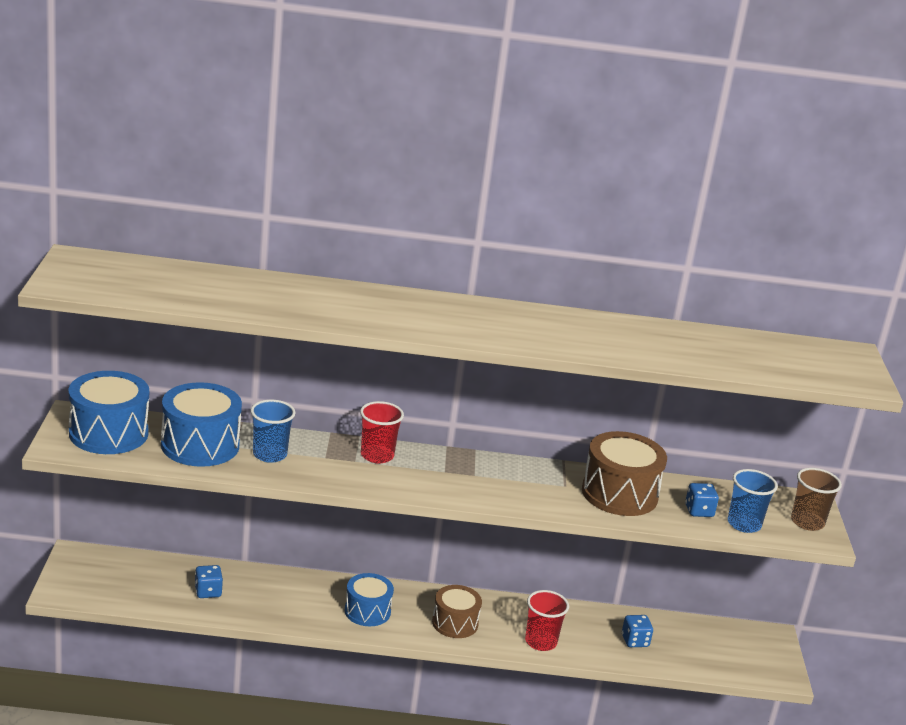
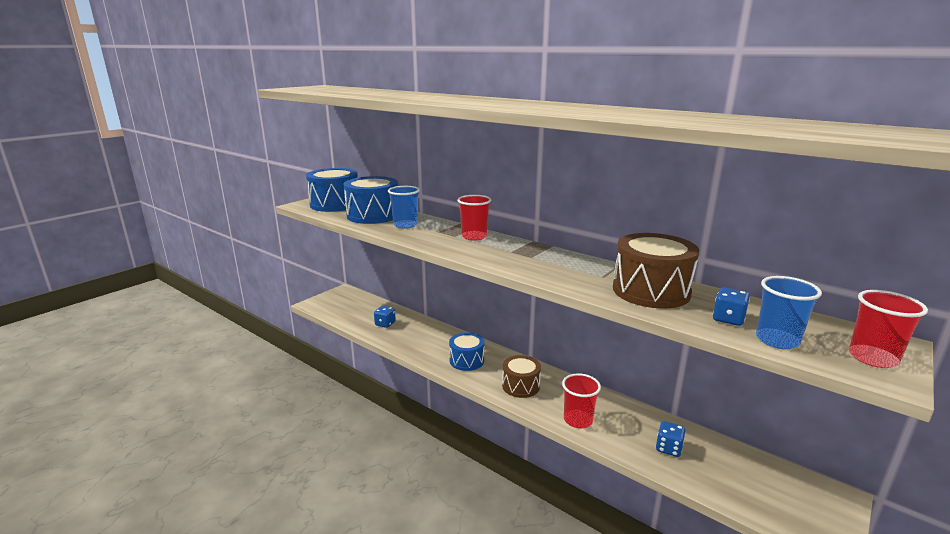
camera: 40 degrees right, 5 degrees down
(807, 522) = (872, 358): brown cup -> red cup

